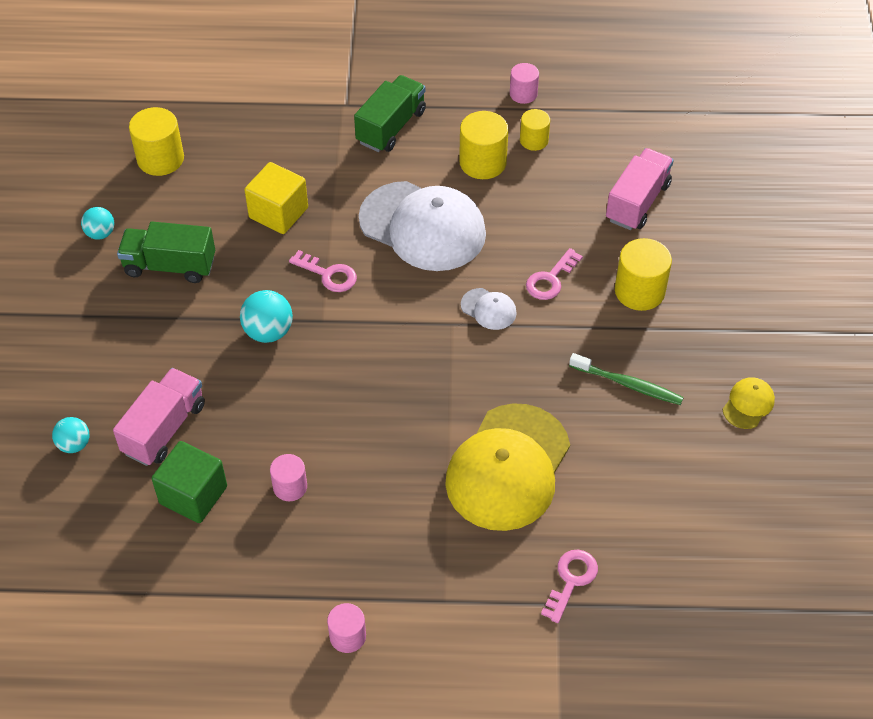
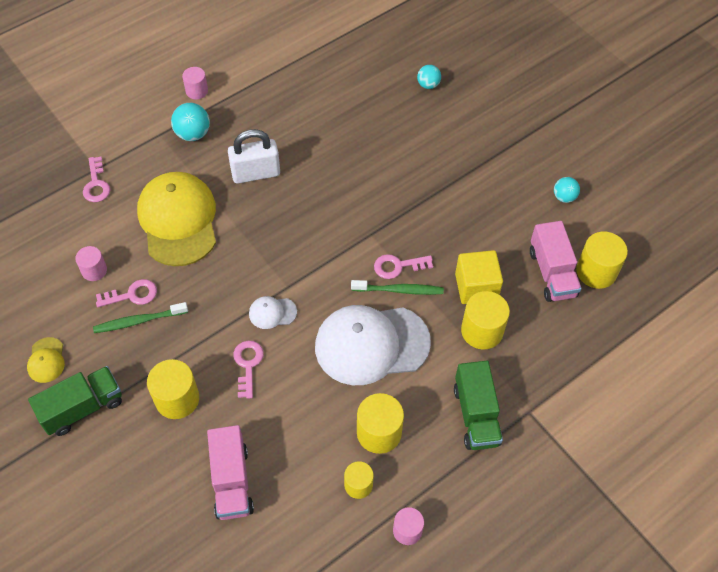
camera: 140 degrees right, 5 degrees up
(164, 429) = (391, 120): pink truck -> pink truck (552, 273)
(170, 266) = (498, 206): green truck -> green truck (82, 408)
(193, 495) = (340, 101): green cube -> none
(268, 332) = (395, 206): turquoise ball -> turquoise ball (193, 134)
(290, 487) = (293, 135): pink cylinder -> pink cylinder (94, 270)
(315, 178) = (482, 331): none -> yellow cylinder
(350, 253) = (399, 290): none -> green toothbrush
(376, 467) = (256, 173): none -> white padlock
(617, 416) = (132, 295): none -> pink key

